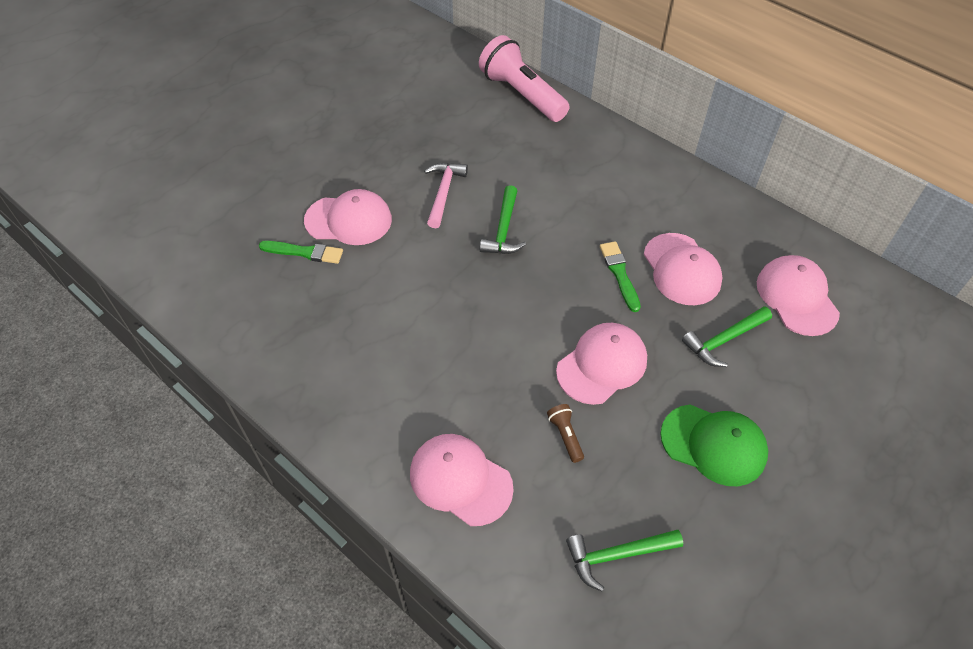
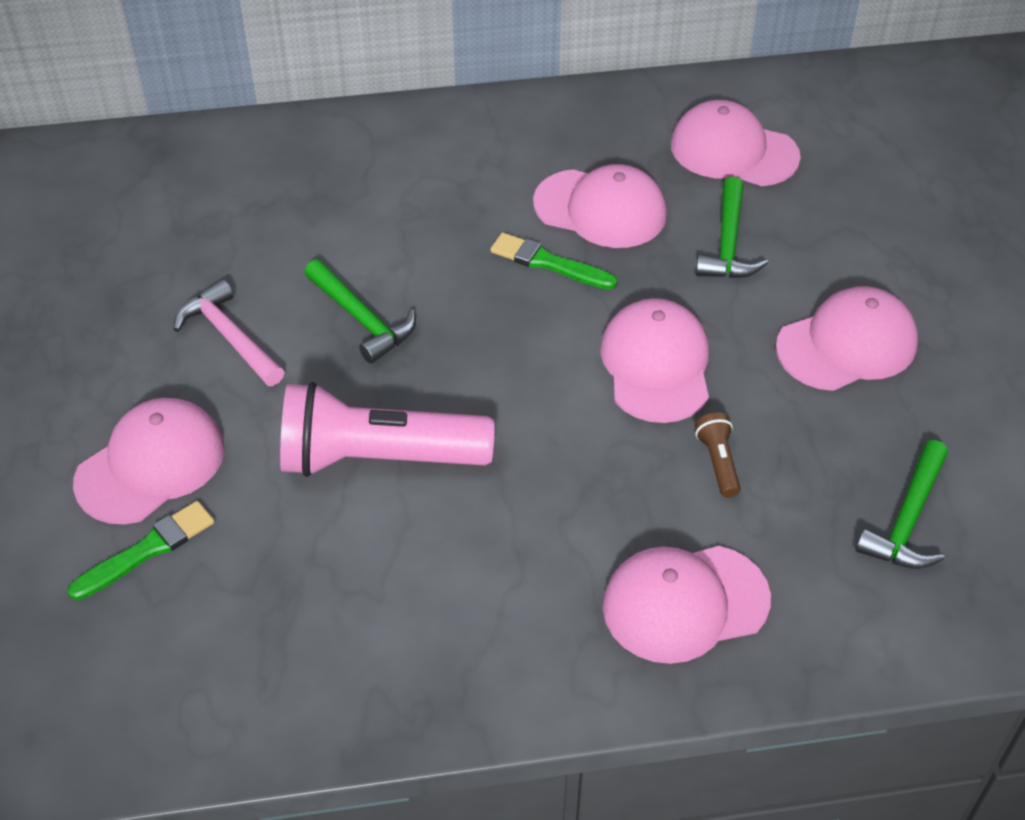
camera: 50 degrees left, 5 degrees down
(522, 94) = (164, 156): pink flashlight -> pink flashlight (378, 458)
(565, 436) = (718, 462): brown flashlight -> brown flashlight turned 60 degrees clockwise
(714, 445) = (847, 345): green cap -> pink cap

